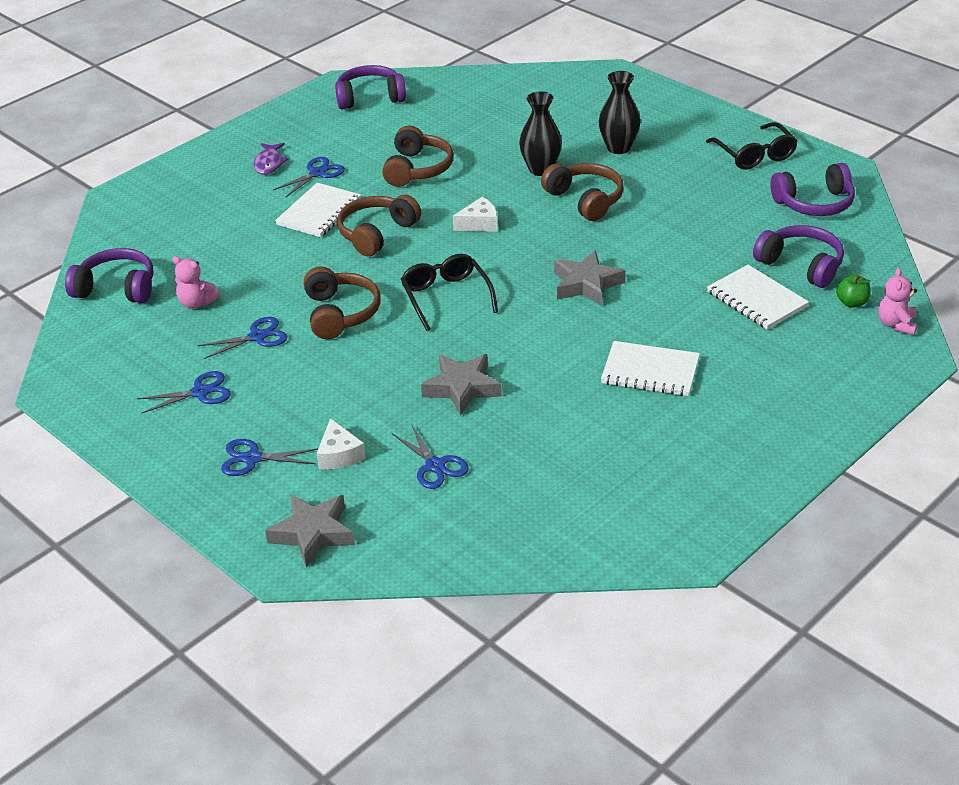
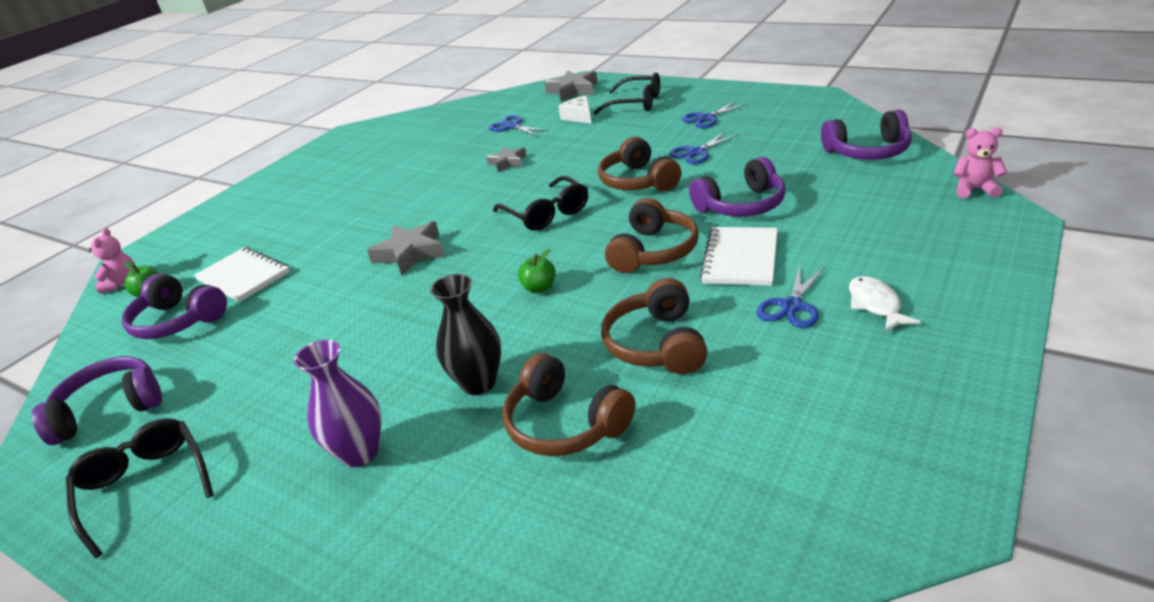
camera: 170 degrees right, 5 degrees down
(197, 303) = (777, 159): pink teddy bear -> pink teddy bear (974, 189)
(252, 458) = (636, 103): blue scissors -> black glasses
(269, 163) = (875, 305): purple fish -> white fish
(370, 97) = (845, 479): purple headphones -> purple headphones (741, 205)
(462, 388) = (507, 162): grey star -> grey star, size x0.64
(479, 223) = (539, 288): white cheese -> green apple
(585, 200) = (412, 348): brown headphones -> brown headphones (565, 423)
(618, 148) = (360, 452): black vase -> purple vase
(650, 371) = (358, 203): white notebook -> none

